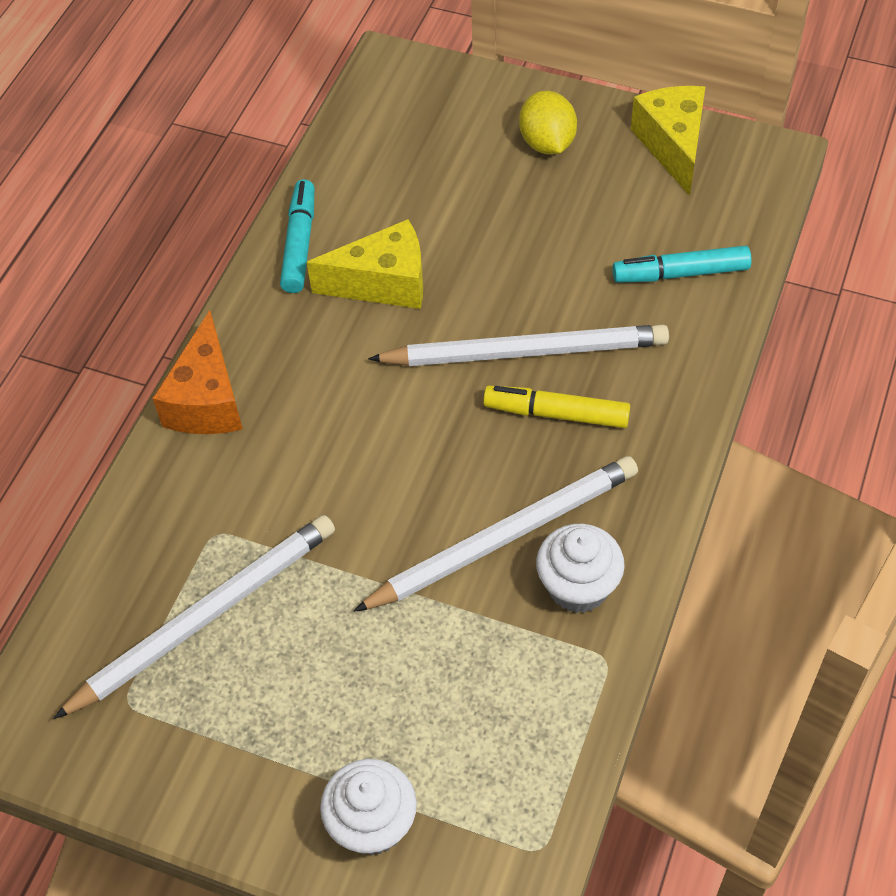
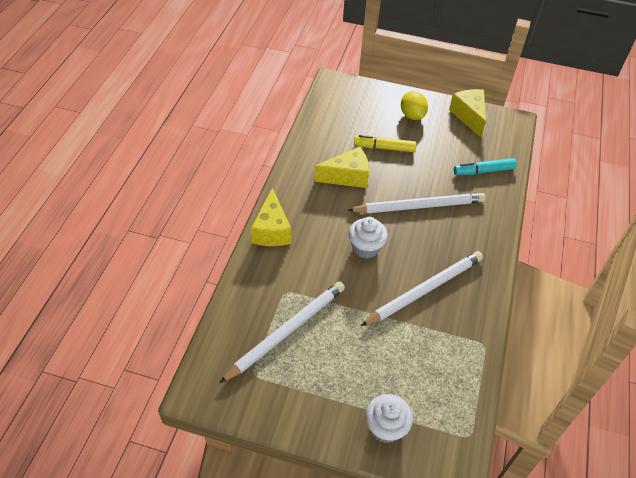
camera: 10 degrees left, 5 degrees down
(207, 400) = (272, 230): orange cheese -> yellow cheese
(299, 243) = (304, 159): turquoise marker -> none
(556, 414) = (439, 233): yellow marker -> yellow marker (384, 148)
(578, 587) = (464, 311): white cupcake -> white cupcake (366, 248)

